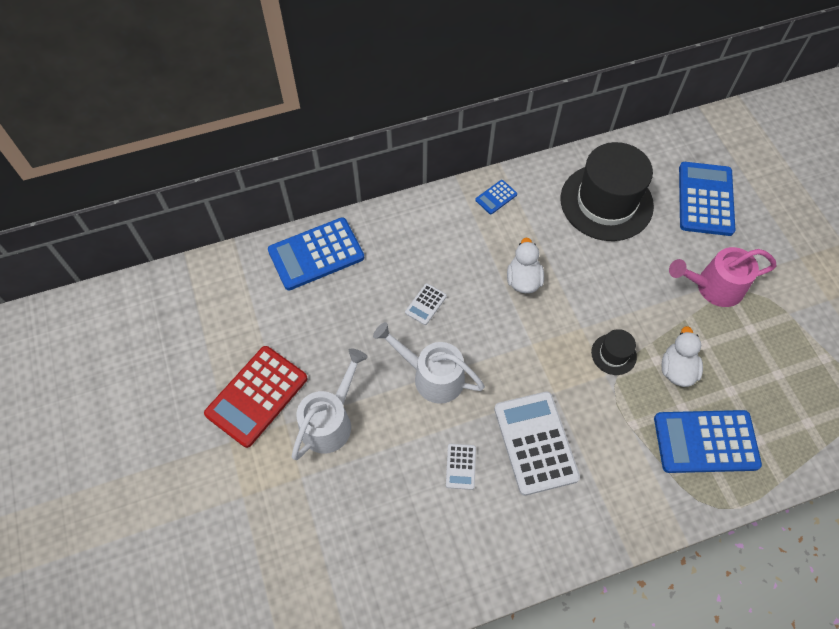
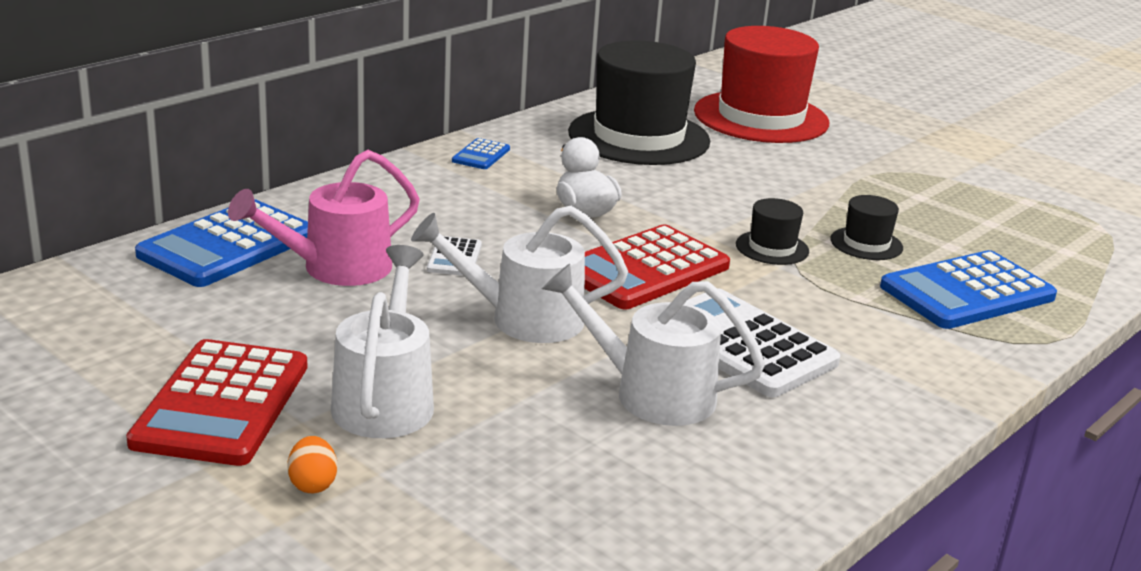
camera: 30 degrees left, 35 degrees down
(269, 474) = (312, 484): none -> orange egg
(461, 466) = (650, 393): white calculator -> white watering can
(524, 351) = (645, 269): none -> red calculator
(677, 369) = (866, 244): white duck -> black hat
(705, 199) = (761, 117): blue calculator -> red hat
(713, 287) = (840, 175): pink watering can -> pink watering can (335, 269)

